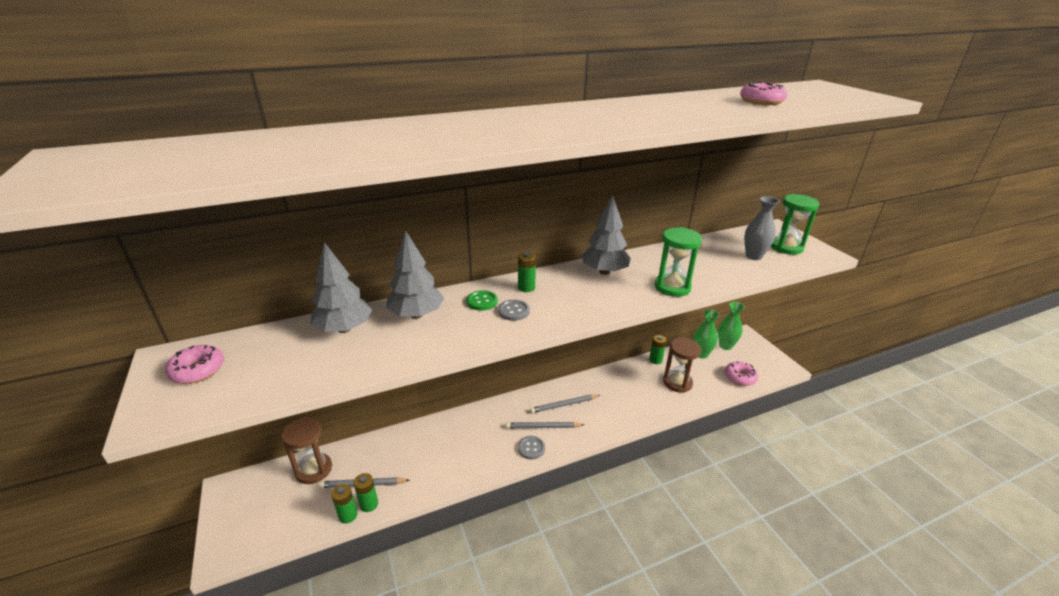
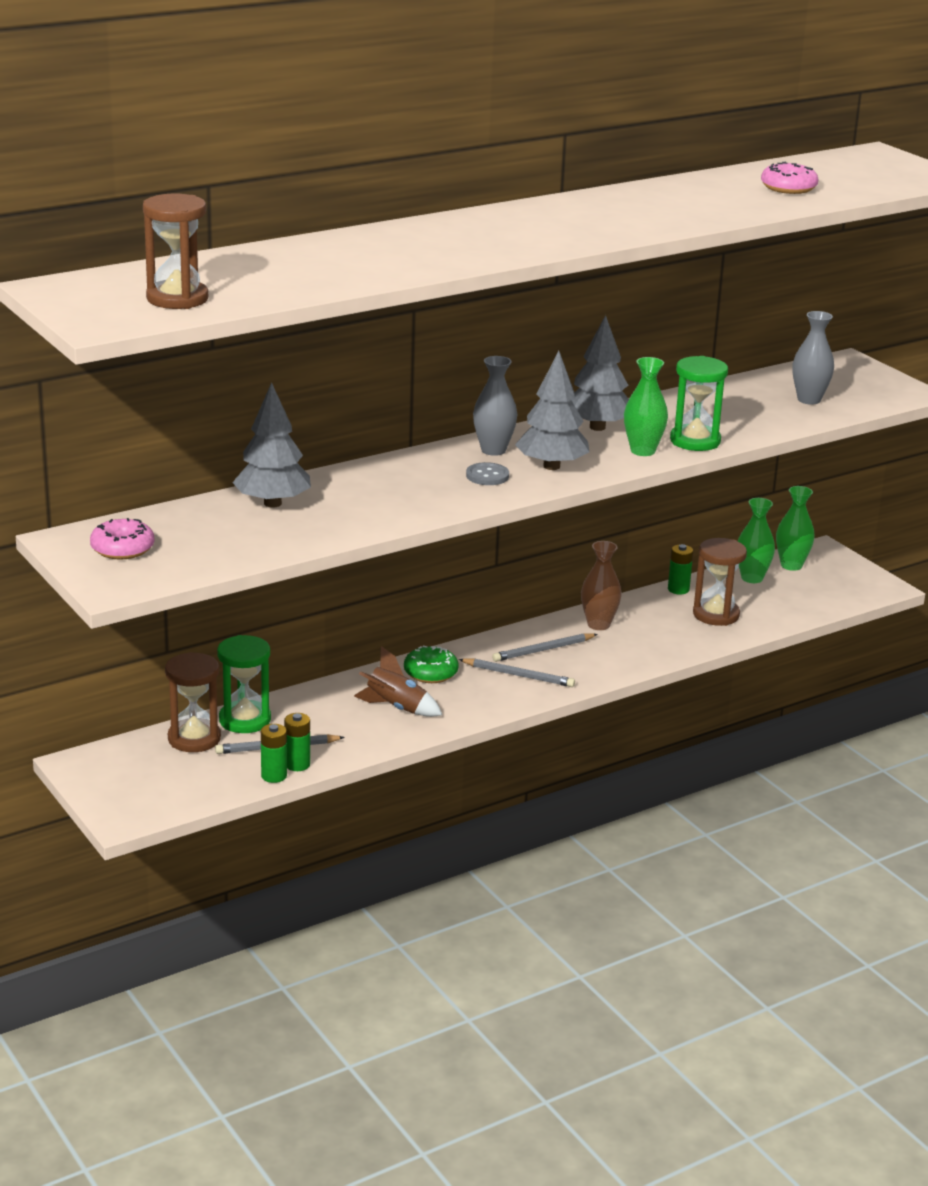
camera: 10 degrees left, 5 degrees down
(159, 169) = (177, 299): none -> brown hourglass
(416, 315) = (358, 485): grey tree -> grey tree (551, 466)
(455, 451) = (396, 708): none -> brown rocket
(482, 301) = (439, 468): green button -> none
(488, 419) = (430, 673): none -> green donut
(526, 287) = (493, 450): green battery -> grey vase
(531, 448) = (507, 698): grey button -> none
(543, 427) = (518, 675): grey pencil -> grey pencil turned 150 degrees counterclockwise
(602, 385) = (598, 624): none -> brown vase
(633, 294) = (642, 451): none -> green vase
(740, 377) = (813, 603): pink donut -> none
(786, 247) = (857, 386): green hourglass -> green hourglass (245, 720)

